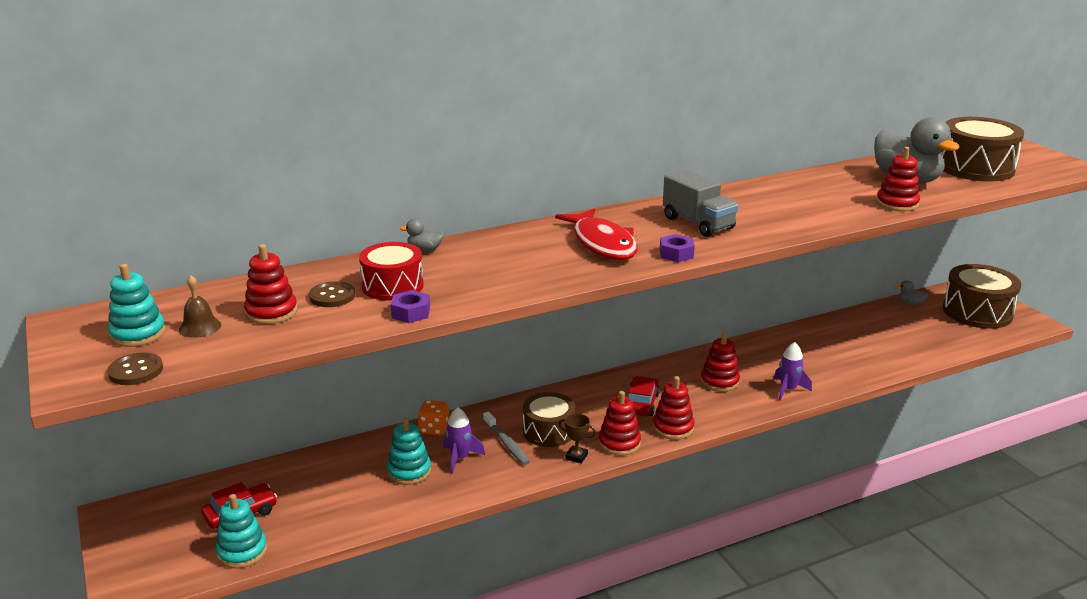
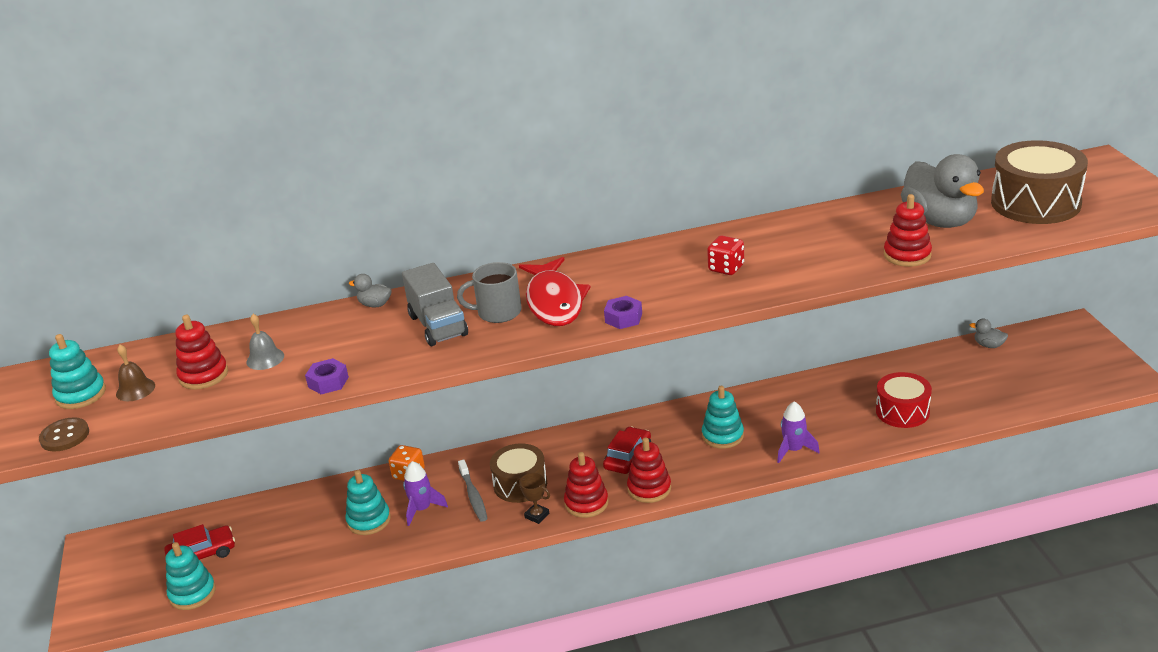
camera: 15 degrees right, 5 degrees up
(332, 296) = (265, 359): brown button -> grey bell
(392, 286) = (325, 348): red drum -> red drum (902, 411)
(552, 253) = (498, 312): none -> grey mug
(698, 223) = (668, 277): grey truck -> grey truck (438, 326)
(719, 381) = (722, 436): red stacking toy -> turquoise stacking toy
(746, 216) = (726, 268): none -> red dice
(977, 312) = (1065, 359): brown drum -> none

